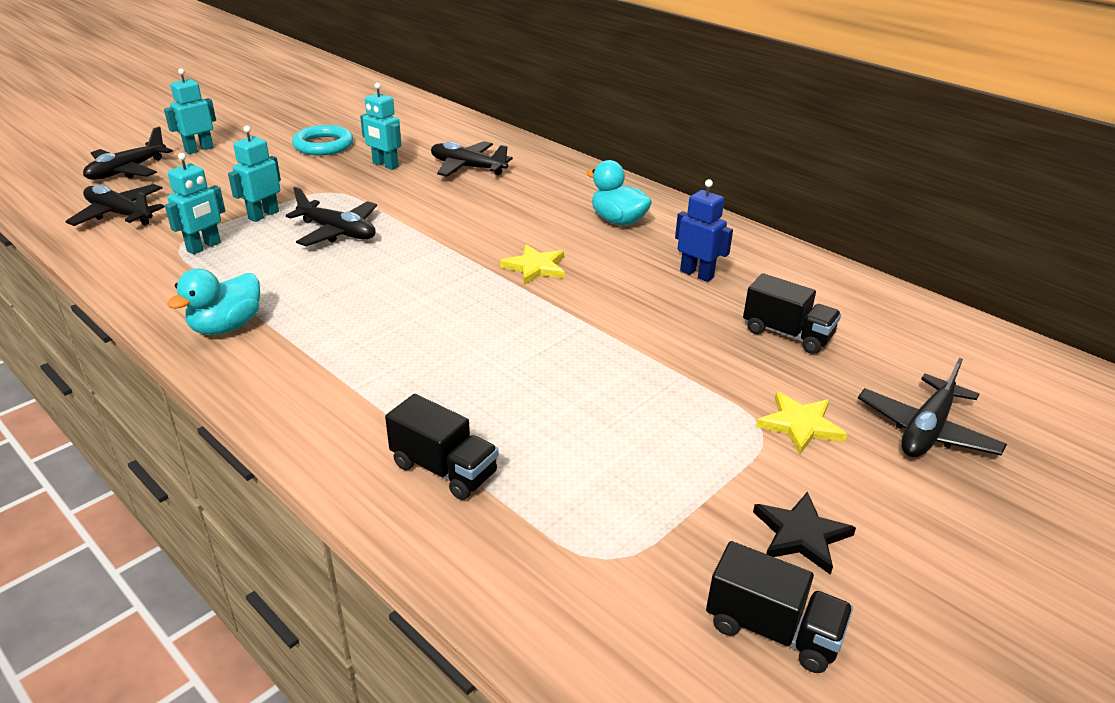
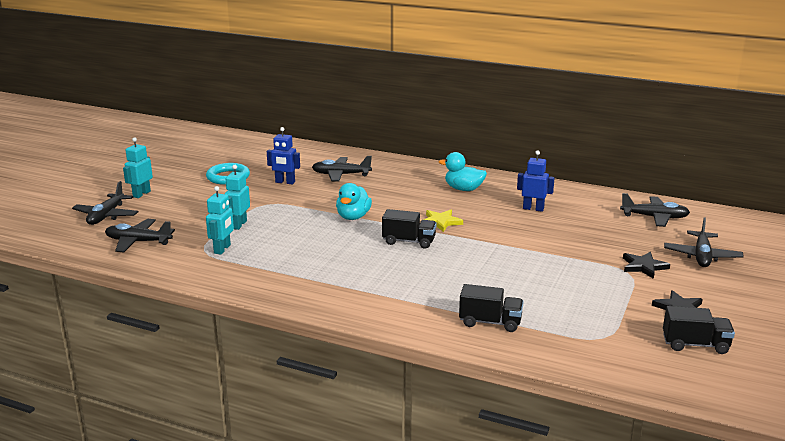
camera: 20 degrees left, 10 degrees down
(226, 327) = (292, 286): turquoise duck -> turquoise duck (353, 217)
(338, 232) = (300, 225): black plane -> black plane (654, 217)
(385, 165) = (285, 182): turquoise robot -> blue robot
(787, 334) = (604, 228): black truck -> black truck (409, 241)
(800, 425) = (643, 266): yellow star -> black star

